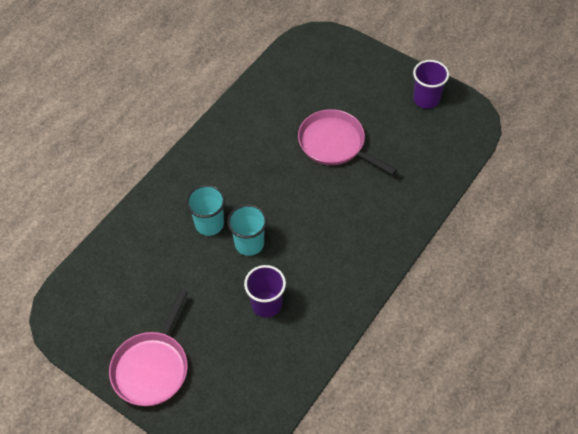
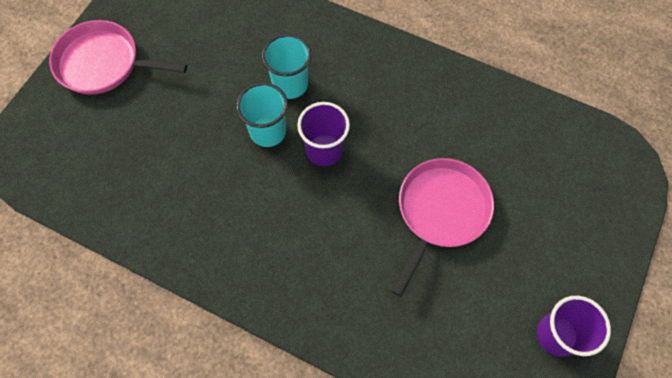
camera: 80 degrees right, 10 degrees up
(266, 304) = (185, 163): purple cup -> purple cup (324, 150)

